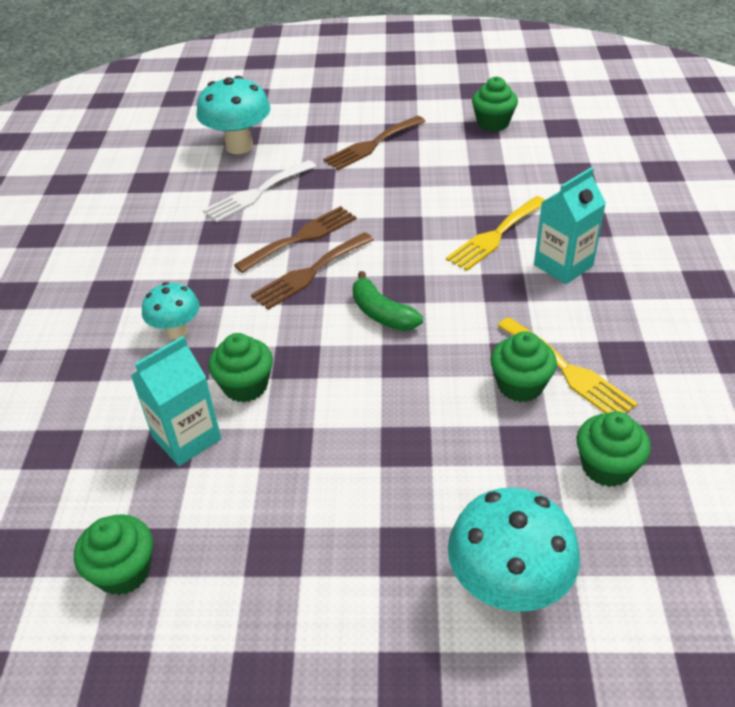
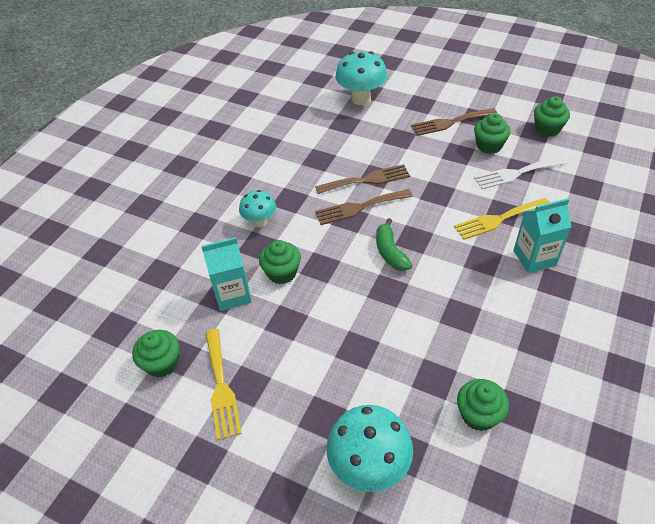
camera: 25 degrees right, 5 degrees up
(257, 193) = (355, 138): white fork -> white fork (516, 173)
(520, 385) = (453, 336): green cupcake -> green cupcake (489, 146)
(568, 371) = (492, 337): yellow fork -> yellow fork (221, 387)

